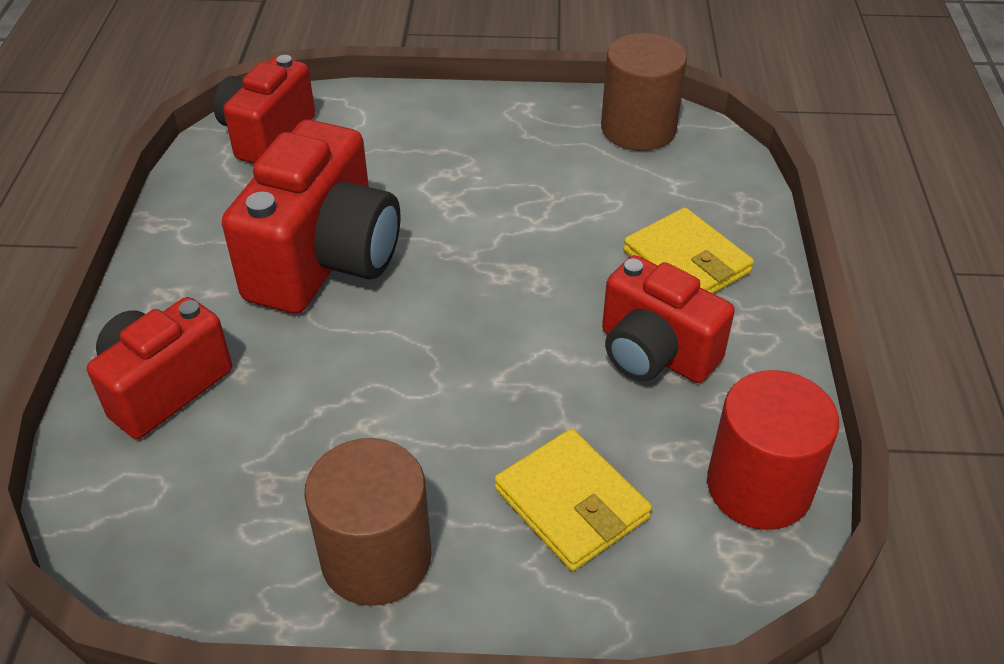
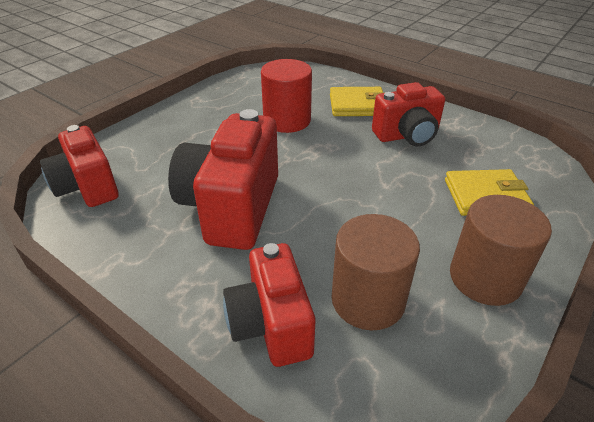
camera: 55 degrees left, 5 degrees down
(325, 261) = (232, 208): red camera -> red camera turned 135 degrees counterclockwise
(638, 129) = (256, 80): brown cylinder -> brown cylinder (368, 300)
(759, 486) = (506, 144): red cylinder -> red cylinder (287, 120)

